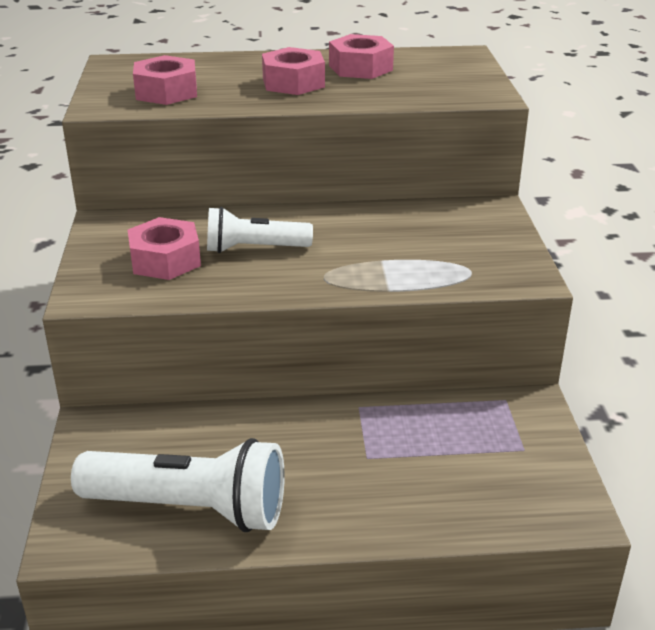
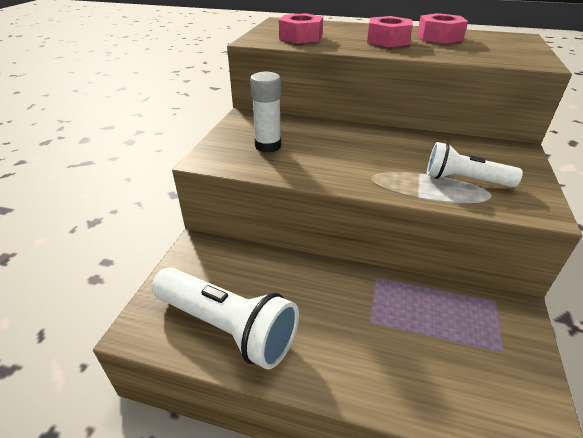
camera: 20 degrees right, 5 degrees up
(165, 260) = (268, 146): pink nut -> white glue stick
(254, 249) = (330, 149): white flashlight -> white flashlight (464, 180)

